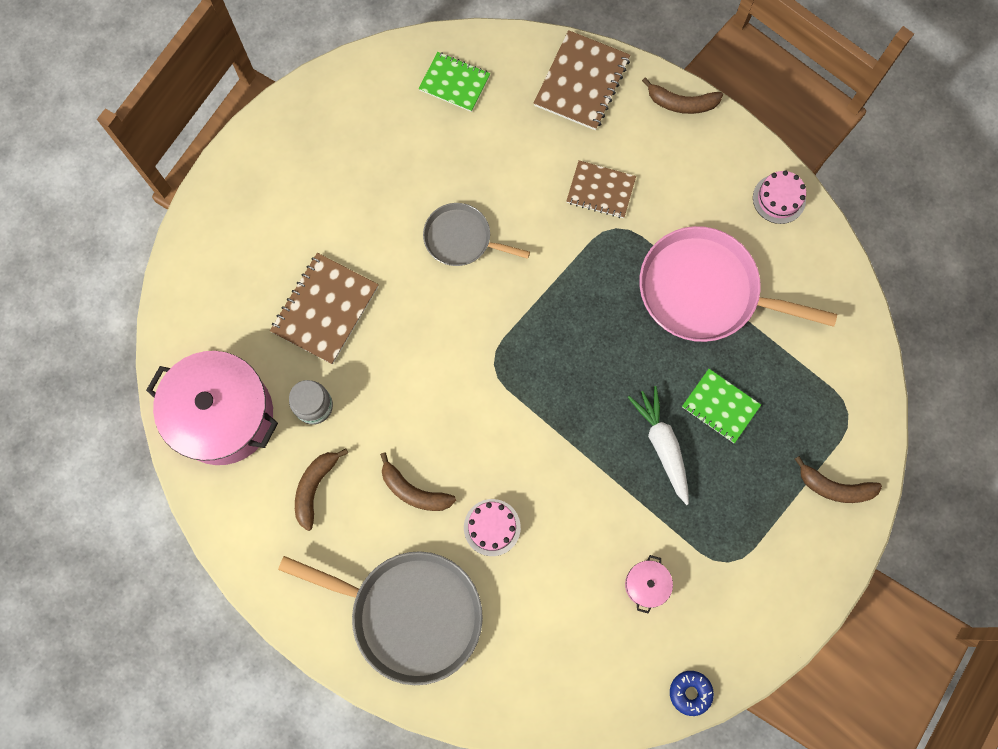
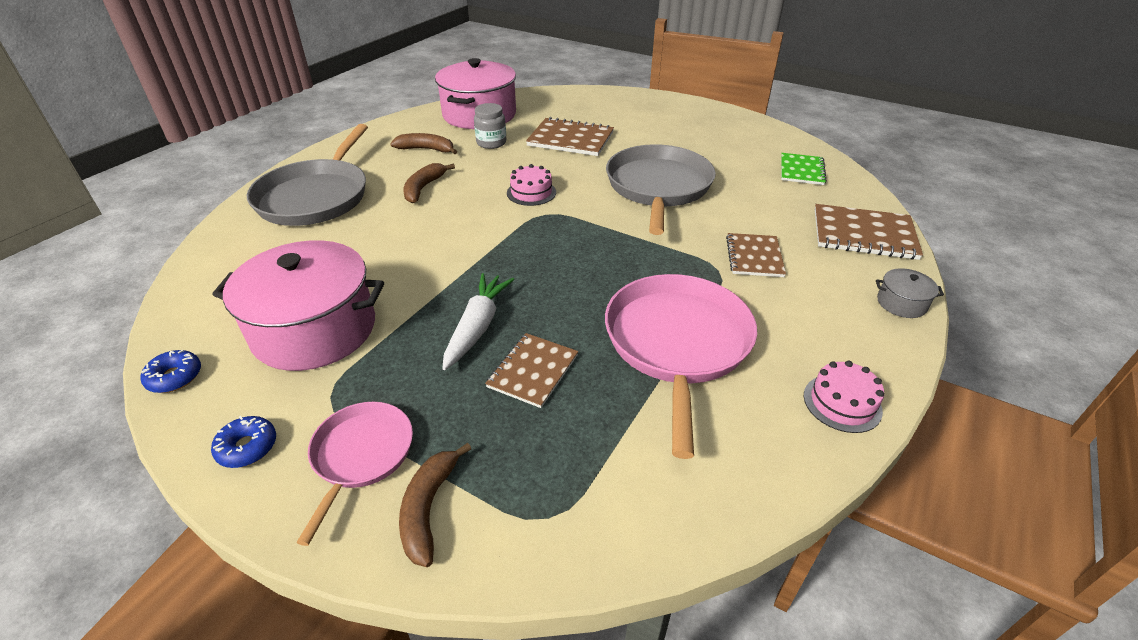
camera: 80 degrees right, 35 degrees down
(461, 239) = (658, 187): grey pan -> grey pan, size x1.77
(492, 527) = (388, 228): pink cake -> pink cake (531, 192)
(646, 584) = (314, 329): pink pot -> pink pot, size x2.43
(662, 445) = (477, 327): white carrot -> white carrot turned 45 degrees counterclockwise
(681, 103) = (901, 303): brown banana -> grey pot
(720, 406) = (533, 371): green notebook -> brown notebook
(770, 616) = (247, 447): none -> blue donut
(786, 534) = (361, 455): none -> pink pan

